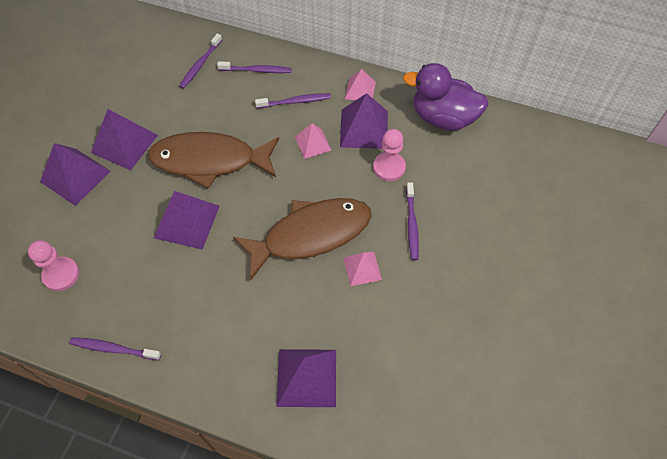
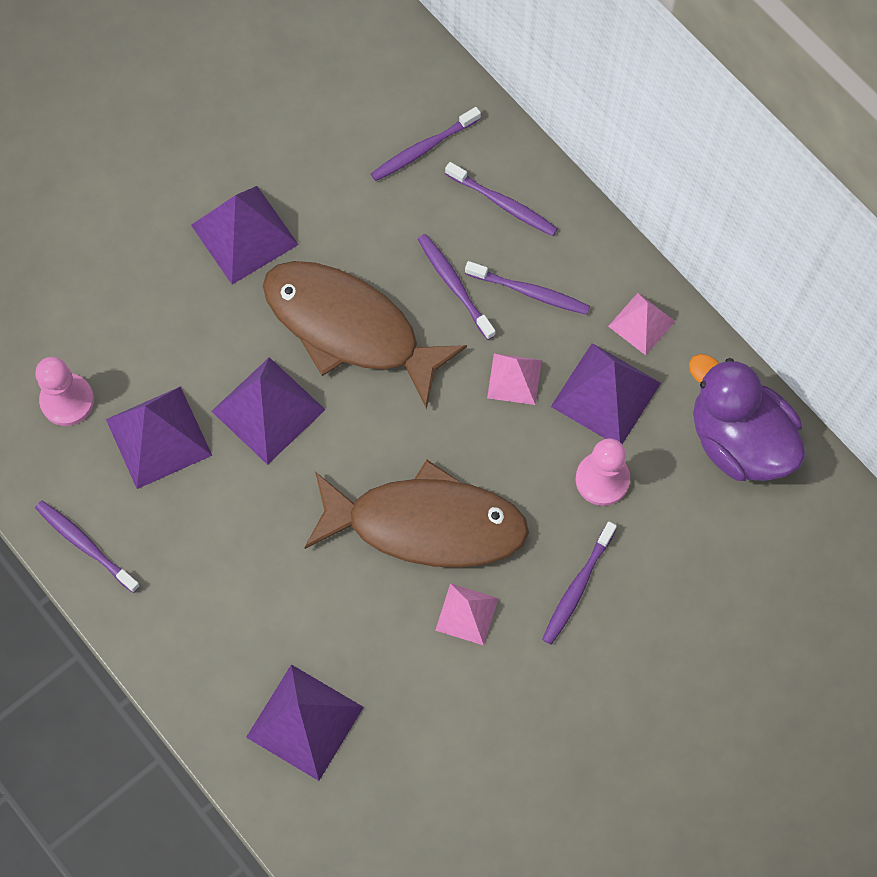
camera: 30 degrees right, 10 degrees up
(75, 176) = (152, 254): purple pyramid -> purple pyramid (158, 437)
(254, 116) = (454, 285): none -> purple toothbrush

